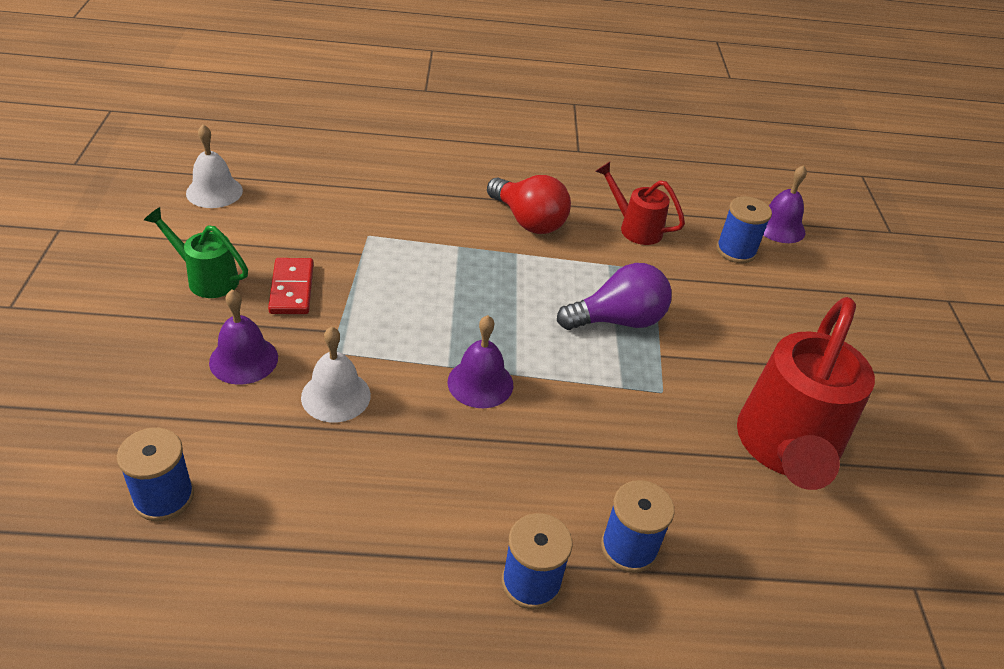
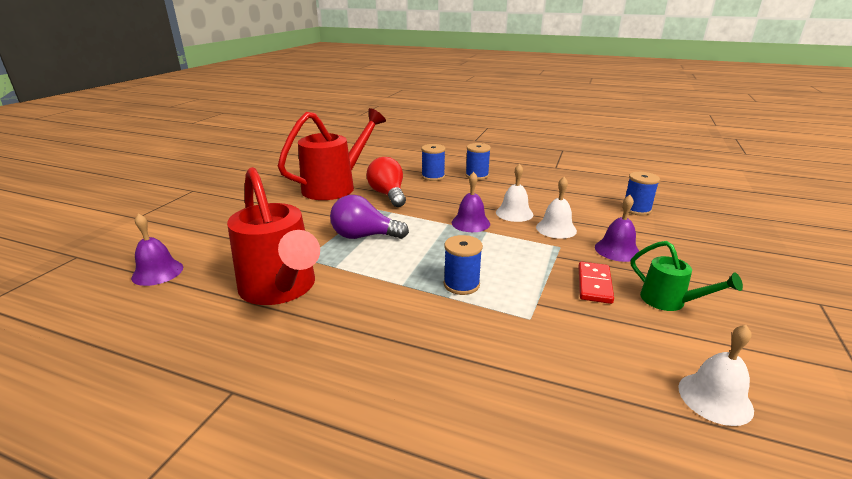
camera: 155 degrees left, 15 degrees down
(412, 429) = (514, 213): none -> white bell
(528, 221) = (371, 309): red light bulb -> red light bulb (388, 195)
(635, 228) = (281, 289): red watering can -> red watering can, size x1.96
(736, 251) = (224, 261): blue spool -> blue spool (461, 284)

